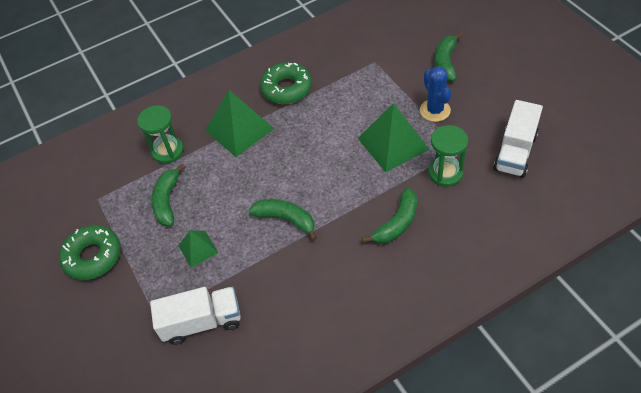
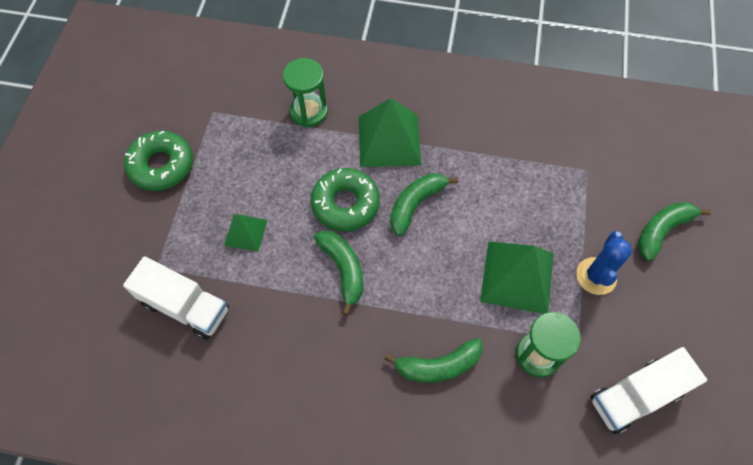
camera: 35 degrees right, 10 degrees up
(167, 201) = (264, 162): green banana -> green banana (415, 204)
(287, 89) = (472, 131): green donut -> green donut (345, 204)

